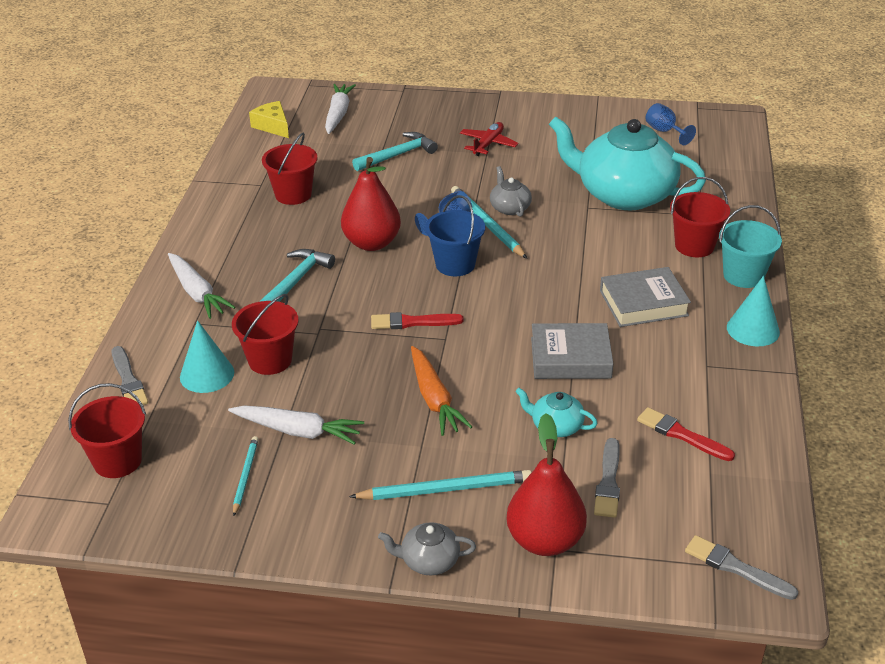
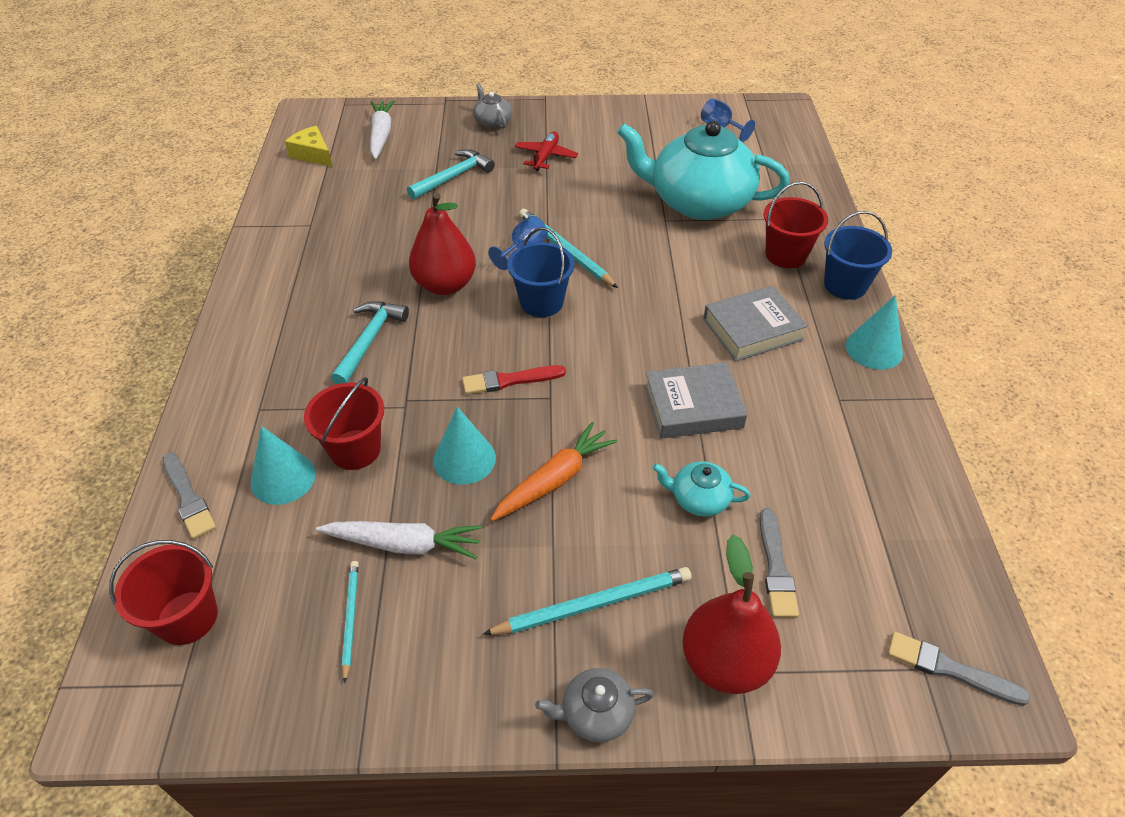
camera: 10 degrees left, 10 degrees up
(197, 293) = (257, 369): white carrot -> none
(293, 194) = (348, 233): red bucket -> none
(360, 376) = (464, 459): none -> turquoise cone
(434, 399) = (555, 479): orange carrot -> orange carrot turned 105 degrees counterclockwise
(509, 208) = (584, 228): grey teapot -> grey teapot (492, 122)
(681, 435) = (838, 493): red brush -> none
(743, 275) = (845, 285): turquoise bucket -> blue bucket

